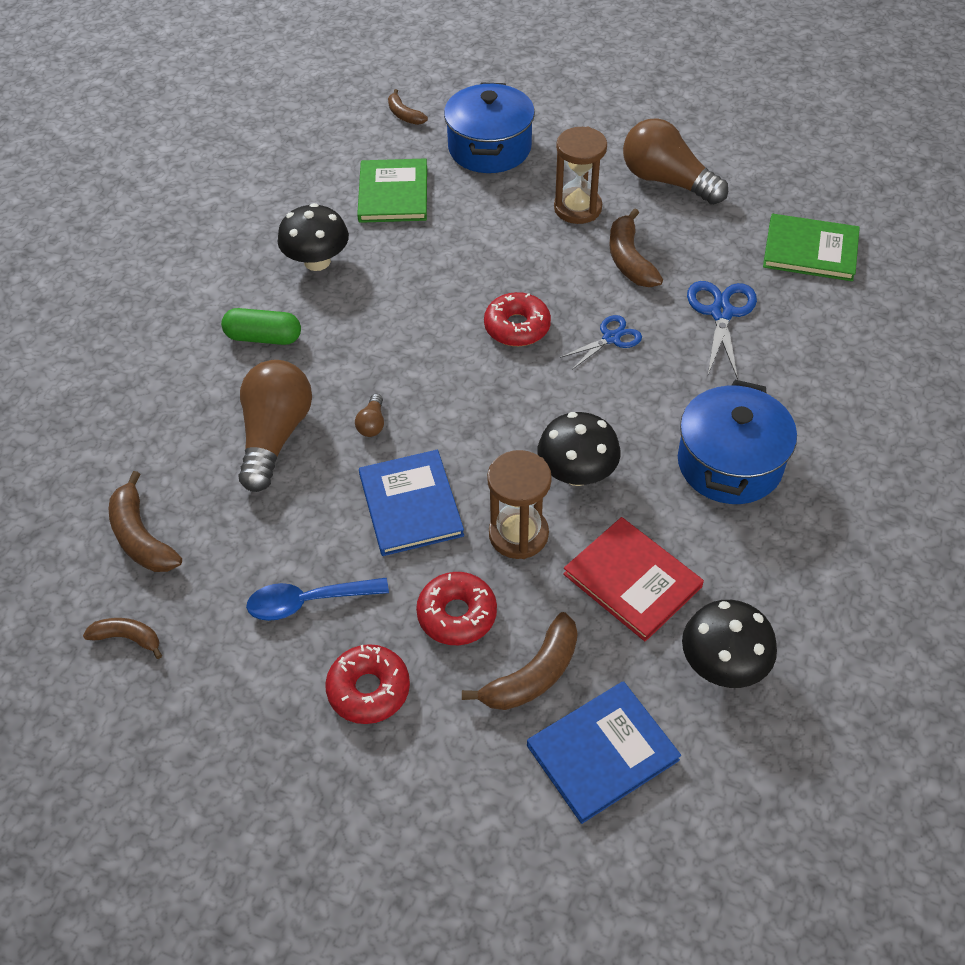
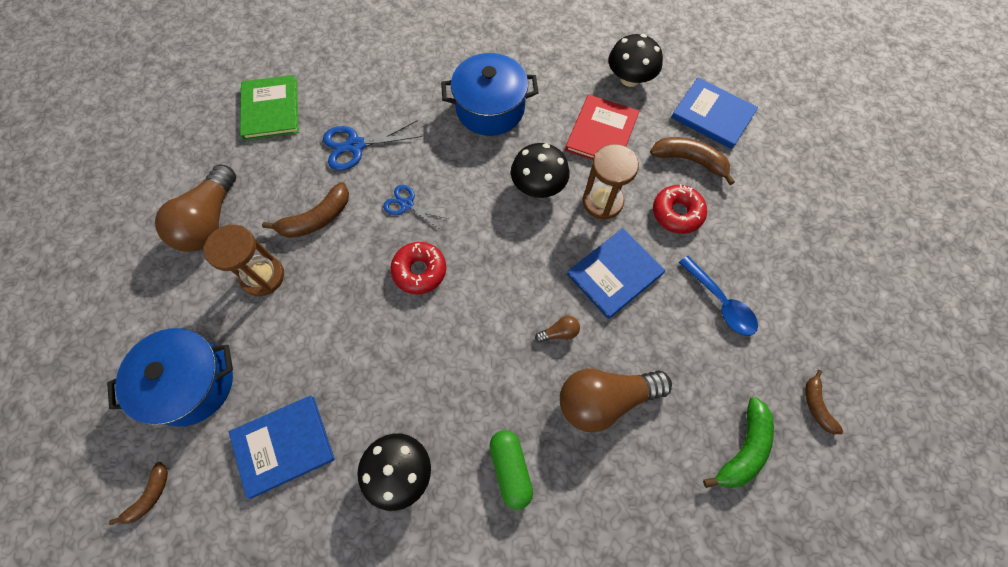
camera: 115 degrees left, 15 degrees up
(141, 537) = (743, 449): brown banana -> green banana
(369, 689) = (752, 239): red donut -> none
(393, 194) = (283, 445): green book -> blue book

